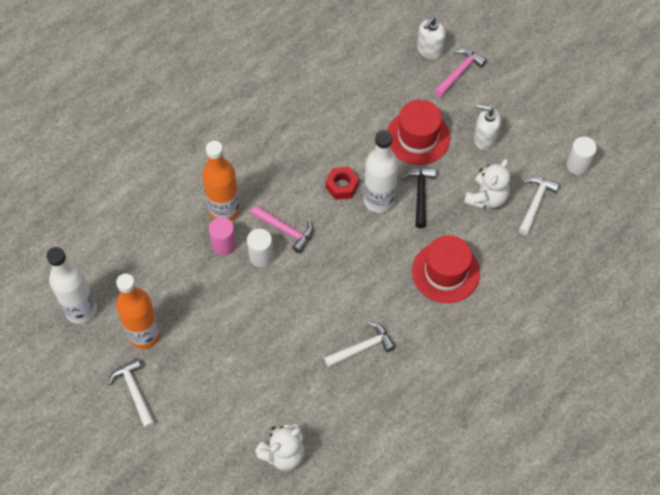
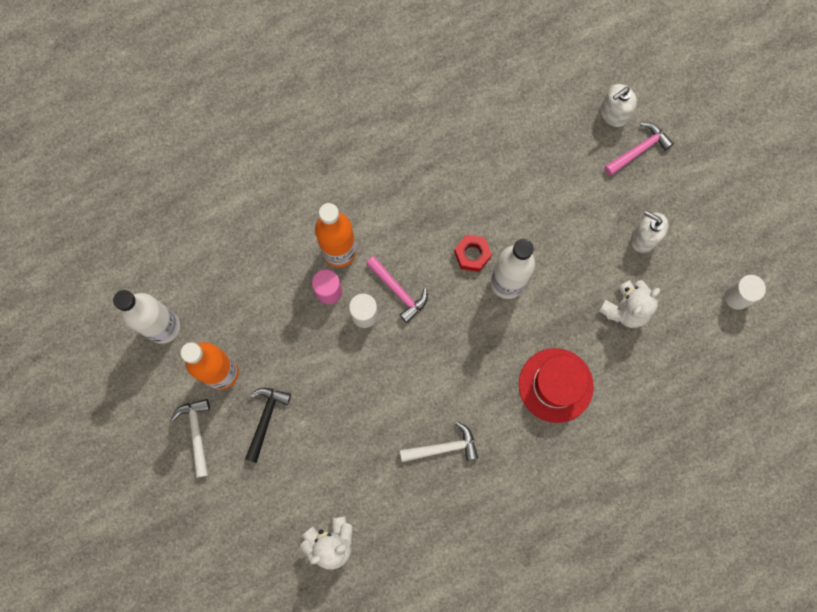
camera: 15 degrees right, 15 degrees up
(418, 137) = (570, 217): red hat -> none
(420, 194) = (554, 287): black hammer -> black hammer (265, 419)
(535, 203) = (676, 330): white hammer -> none

